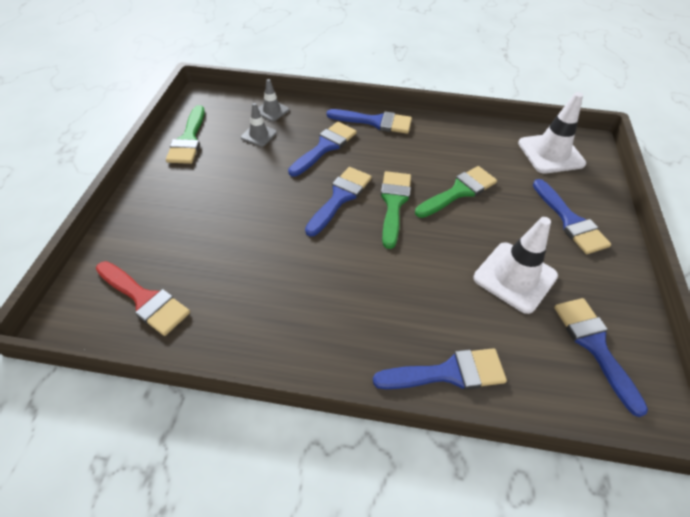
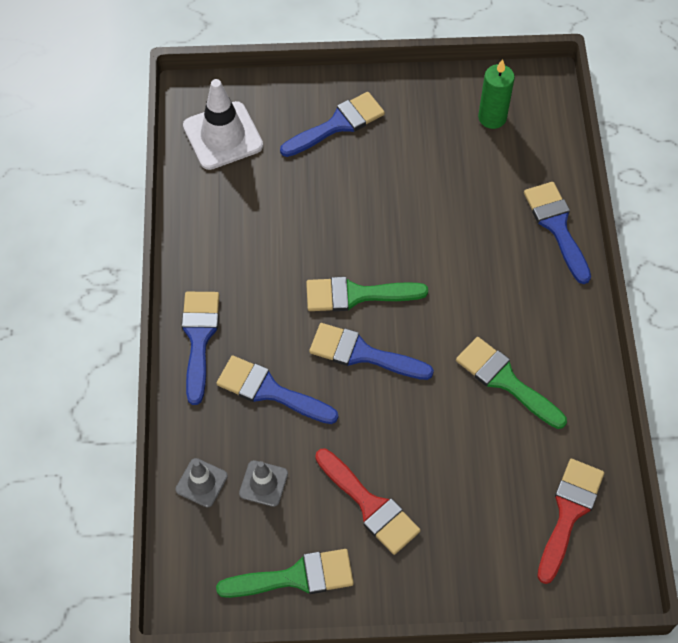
camera: 100 degrees left, 10 degrees up
(217, 180) = (370, 505): none -> red brush
(459, 191) = (318, 230): green brush -> green brush (505, 380)
(515, 277) = (432, 176): white traffic cone -> none
(594, 346) = (492, 117): blue brush -> green candle

